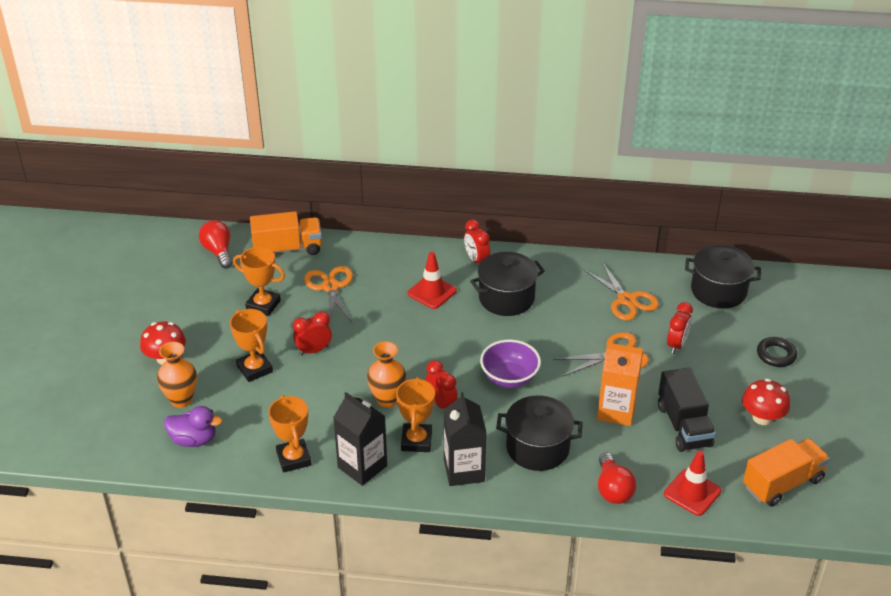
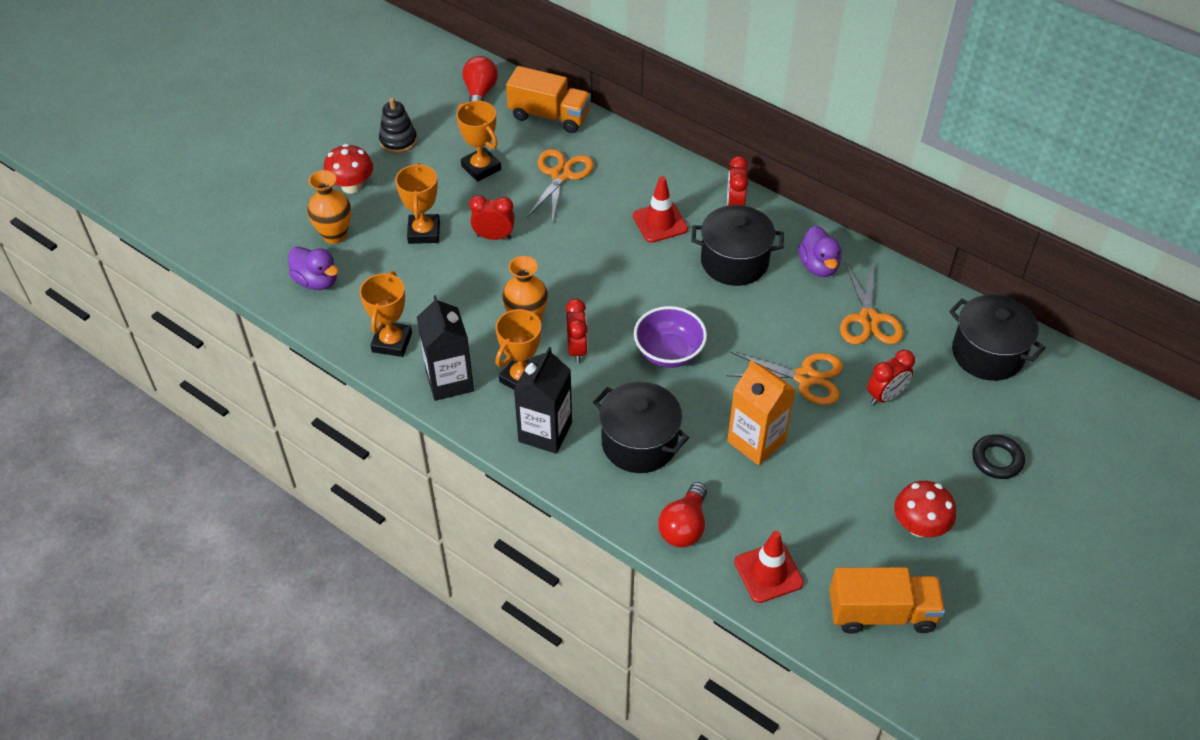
camera: 30 degrees right, 10 degrees up
(178, 310) = (398, 141): none -> black stacking toy
(566, 278) = (818, 266): none -> purple duck
(683, 426) = (819, 493): black truck -> none

